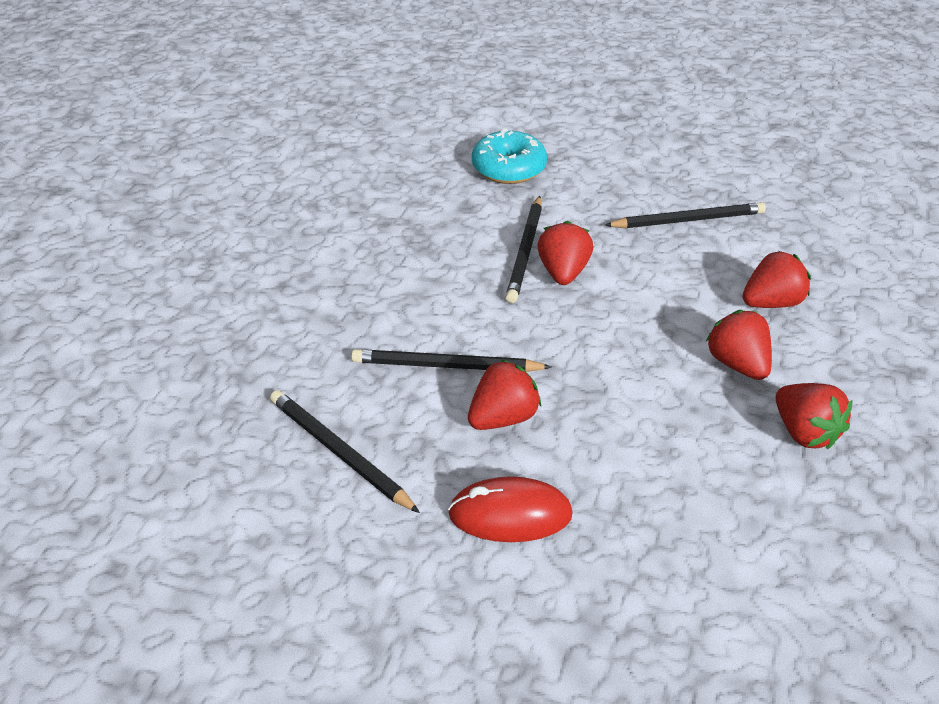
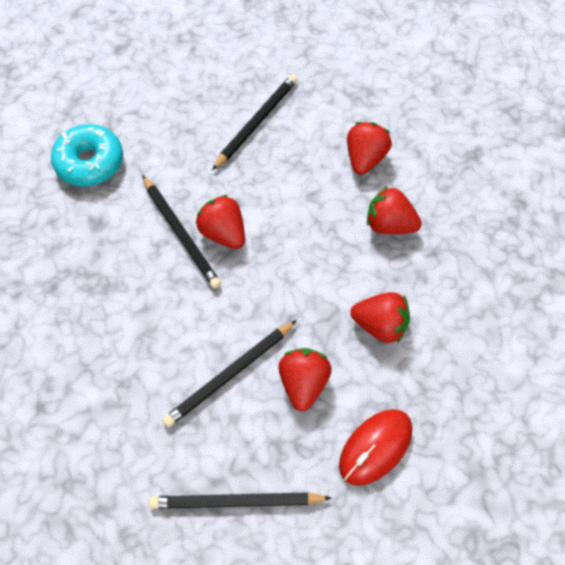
camera: 45 degrees left, 20 degrees up
(804, 432) = (463, 247): red strawberry -> red strawberry (380, 325)

